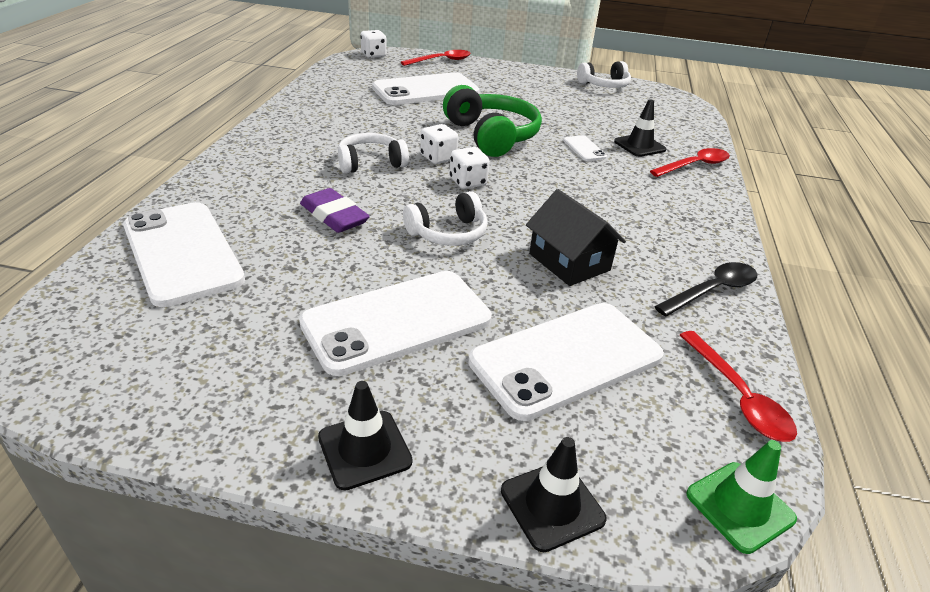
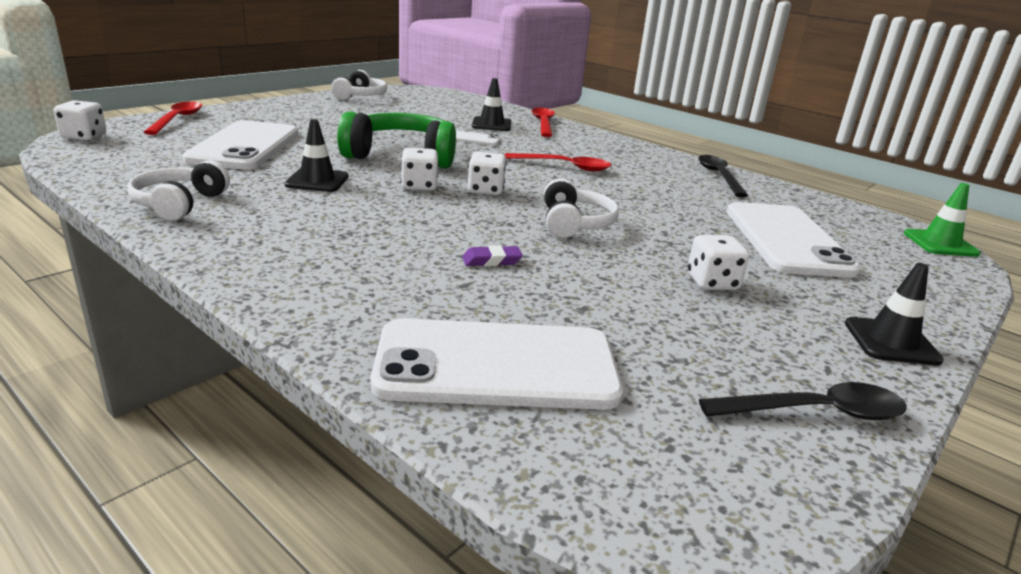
camera: 60 degrees left, 10 degrees down
(196, 402) = (816, 412): none -> black spoon
(334, 216) = (491, 260): purple eraser -> purple eraser, size x0.57
(370, 163) = (389, 215): white headphones -> white headphones (179, 204)
(397, 321) = (712, 283): white phone -> white dice
(552, 505) = (947, 292): black traffic cone -> black traffic cone (317, 181)
(569, 262) = (655, 199): black house -> none
(738, 397) = (838, 210): red spoon -> red spoon (565, 167)

